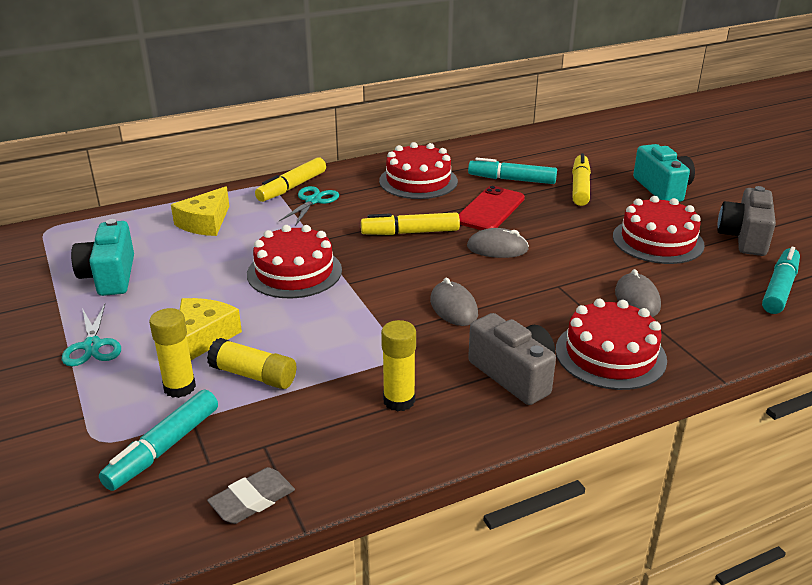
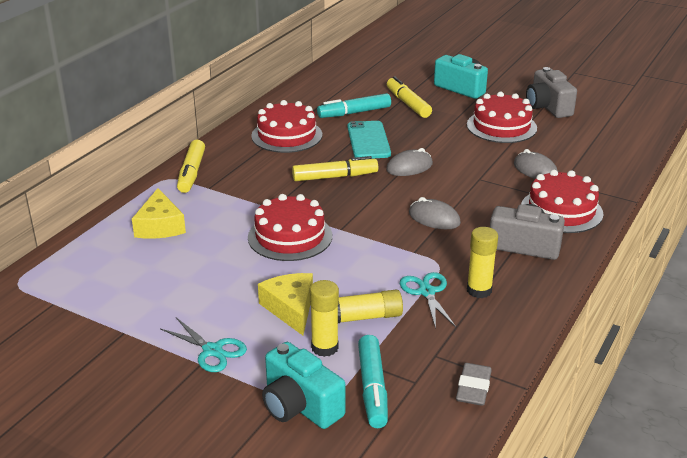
camera: 35 degrees left, 0 degrees up
(110, 276) = (142, 297): turquoise camera -> turquoise camera (300, 406)
(313, 201) = (225, 178): turquoise scissors -> turquoise scissors (427, 292)
(410, 232) = (335, 177): yellow marker -> yellow marker turned 150 degrees counterclockwise
(490, 209) = (368, 140): red phone -> turquoise phone
(779, 288) = (602, 134): turquoise marker -> none

